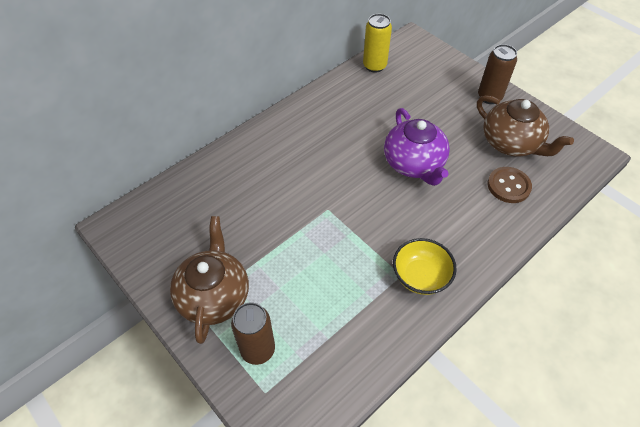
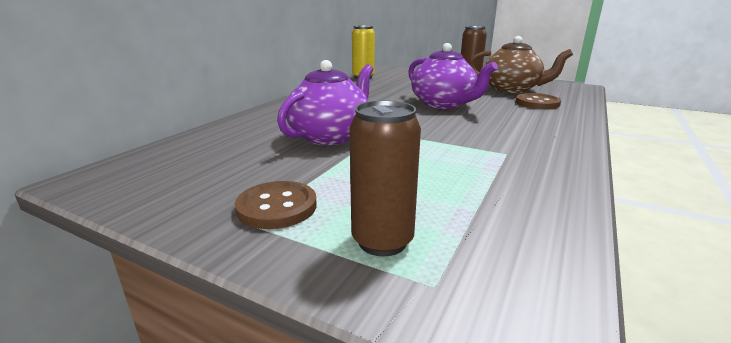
camera: 20 degrees left, 30 degrees down
(214, 296) = (277, 207): brown teapot -> brown button
(283, 205) = (330, 136): none -> purple teapot
(420, 276) = (528, 151): yellow bowl -> none

